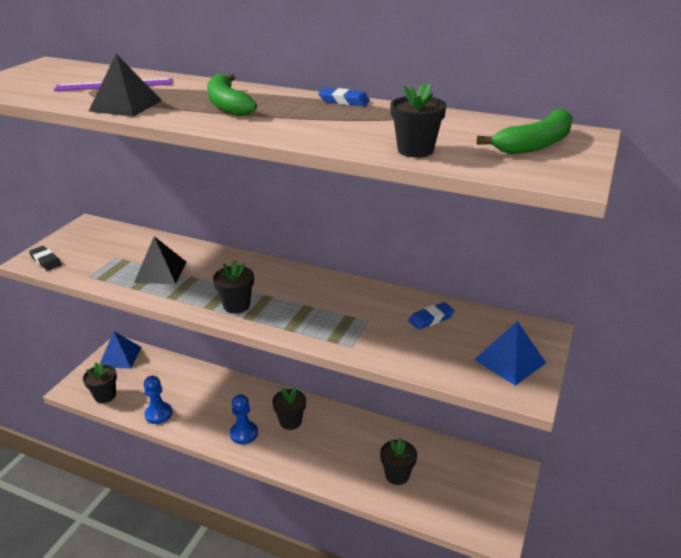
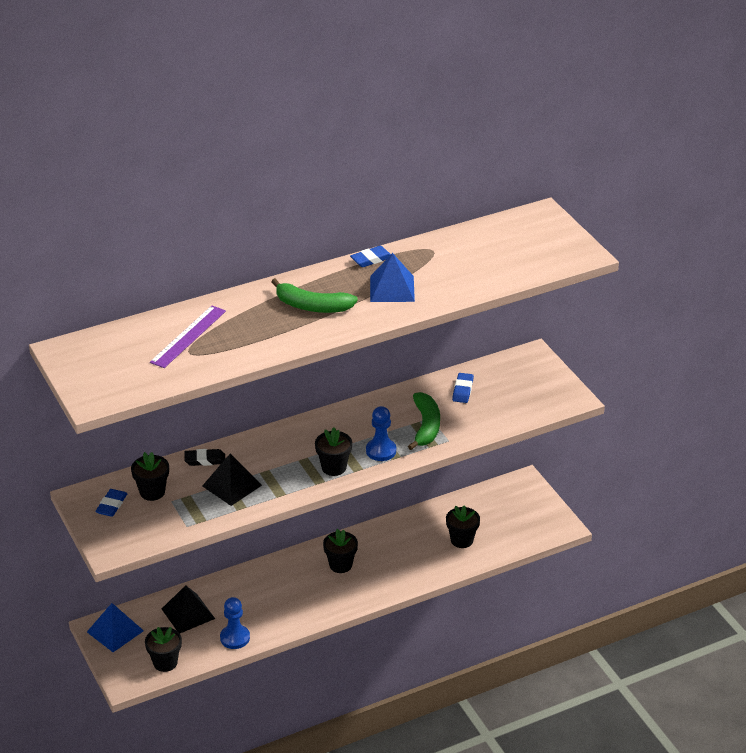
camera: 50 degrees left, 5 degrees up
(46, 261) = (123, 542): black eraser -> black eraser (205, 460)
(87, 238) = (111, 505): none -> blue eraser
(125, 105) = (252, 347): black pyramid -> black pyramid (188, 613)
(244, 433) = (322, 598): blue pawn -> blue pawn (381, 451)
(415, 150) = (489, 278): black flower pot -> black flower pot (152, 492)
(509, 361) = (541, 386): blue pyramid -> blue pyramid (392, 288)
(535, 144) = (533, 236): green banana -> green banana (426, 426)

